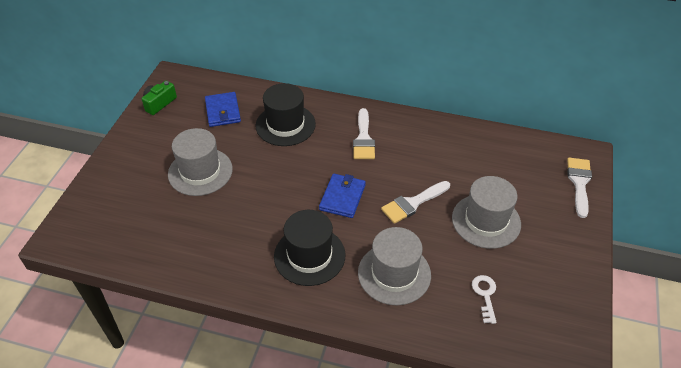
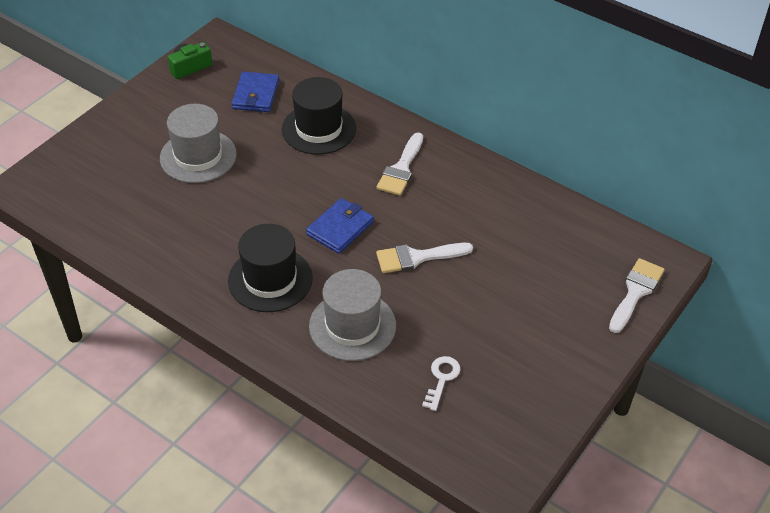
camera: 20 degrees right, 0 degrees up
(486, 221) = (492, 301): grey hat -> none

